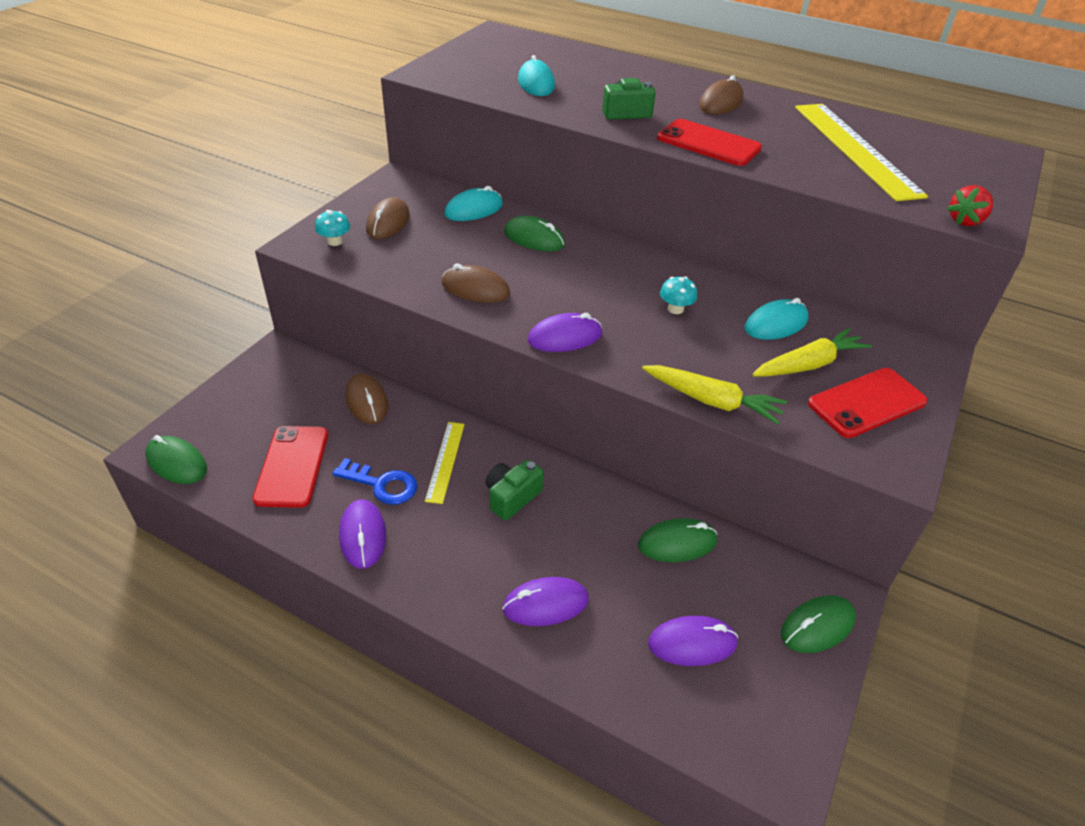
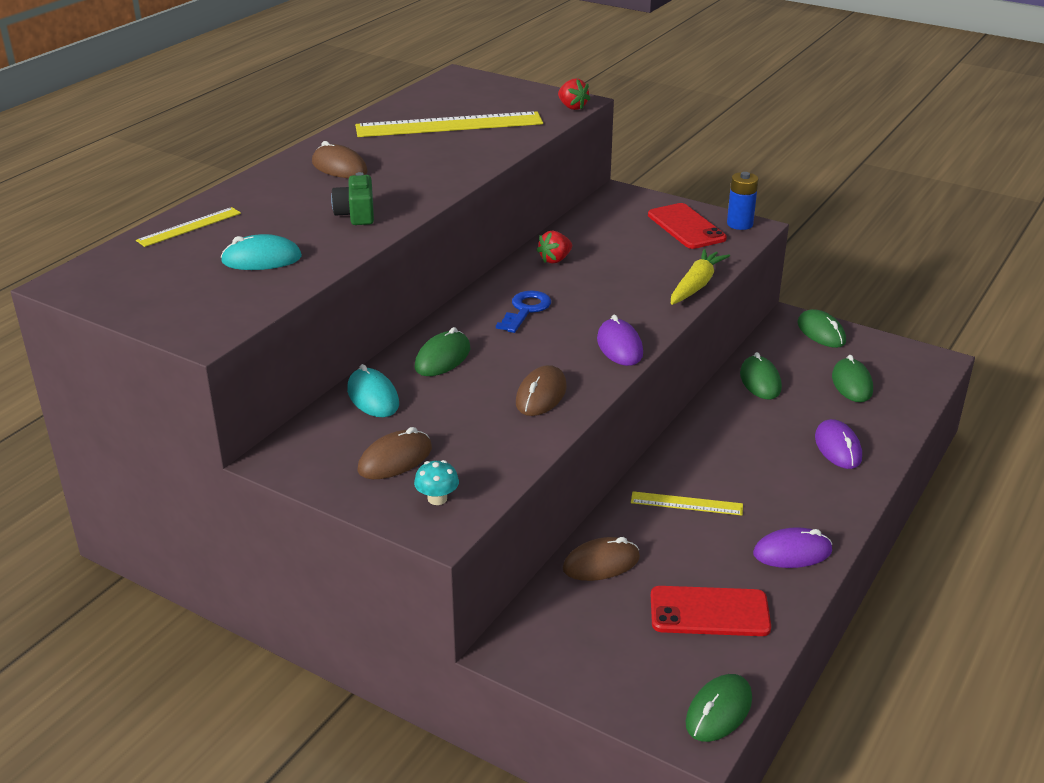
camera: 85 degrees left, 10 degrees down
(382, 484) = (724, 544): blue key -> blue key (525, 310)
(388, 222) = (395, 459): brown mouse -> brown mouse turned 60 degrees counterclockwise
(512, 497) = (726, 463): green camera -> none
(587, 57) = (189, 227): none -> yellow ruler
(675, 309) = (571, 289): turquoise mushroom -> none
(692, 643) = (852, 384): purple mouse -> green mouse
(708, 143) = (433, 181): red phone -> none
(738, 300) = (555, 260): none -> red strawberry
(776, 324) = (590, 248): turquoise mouse -> none
(808, 364) = (643, 242): yellow carrot -> none
(901, 455) = (739, 224): none -> blue battery

